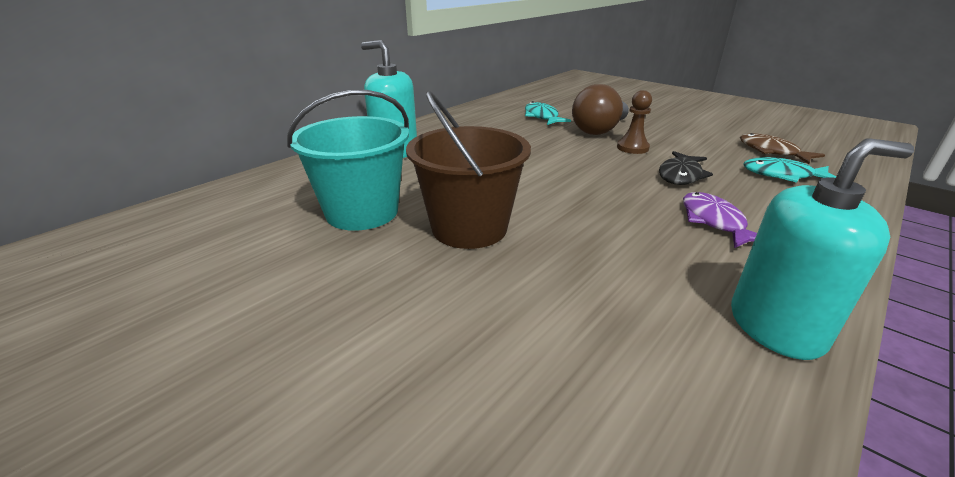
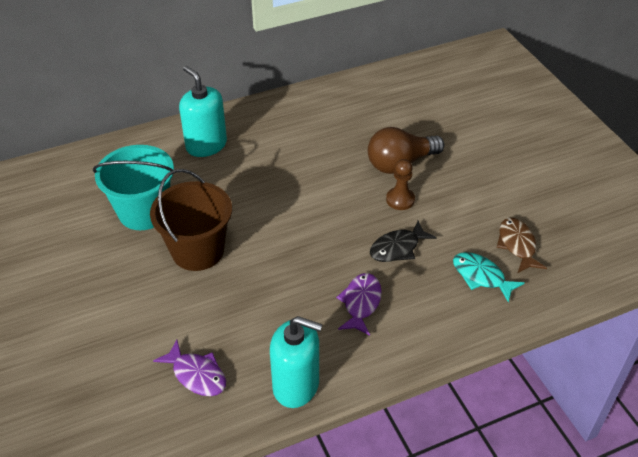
camera: 25 degrees right, 15 degrees up
(542, 117) = (369, 125): turquoise fish -> none
(626, 368) = (196, 375): none -> purple fish

